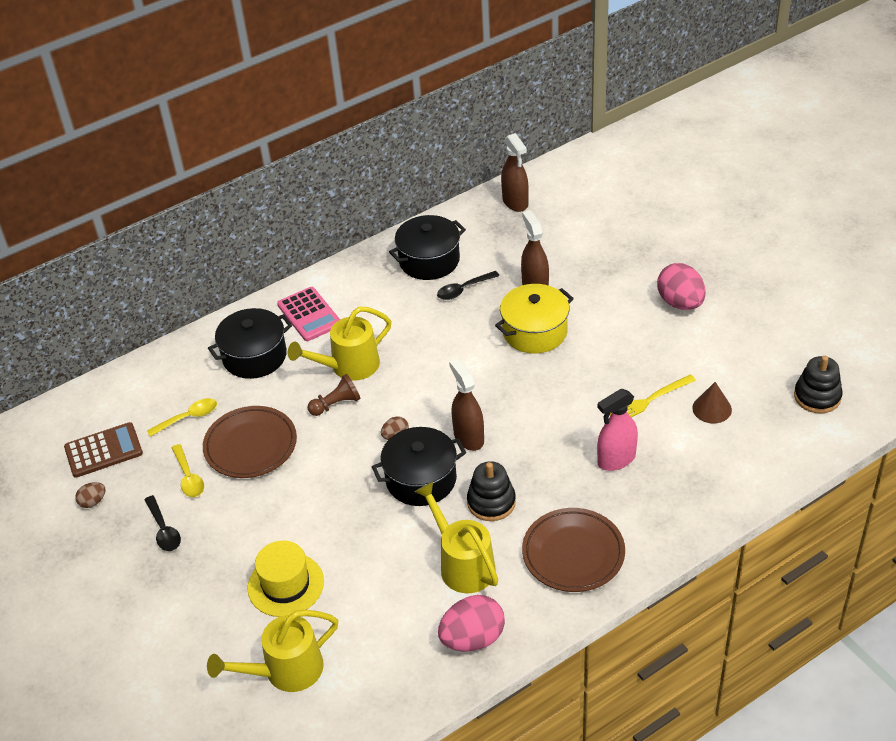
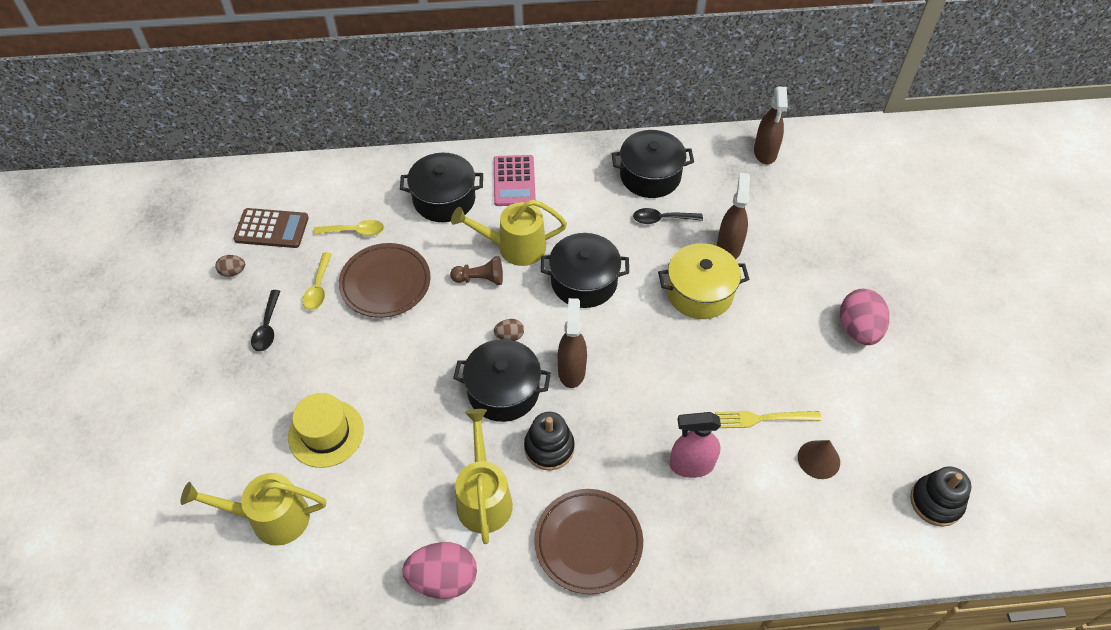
camera: 25 degrees right, 10 degrees up
(430, 366) = (584, 282): none -> black pot

